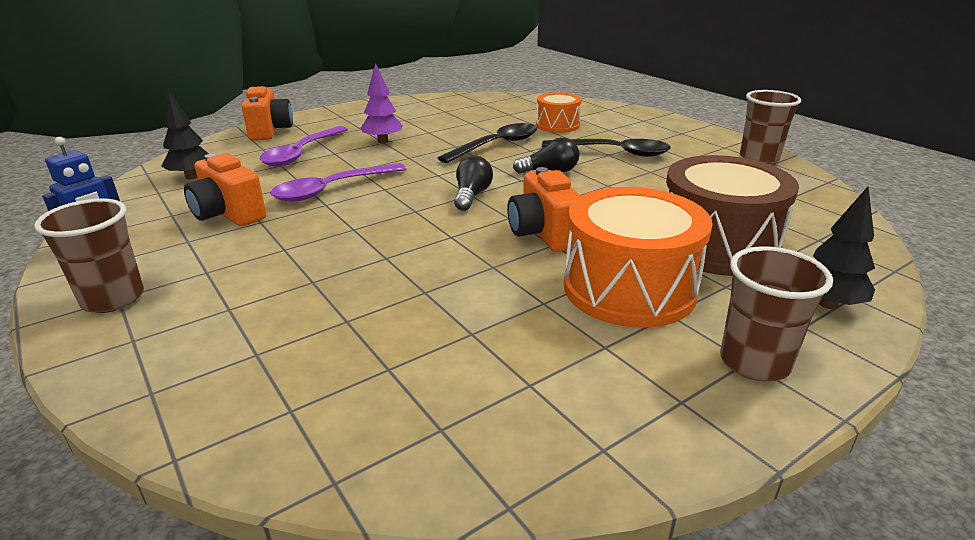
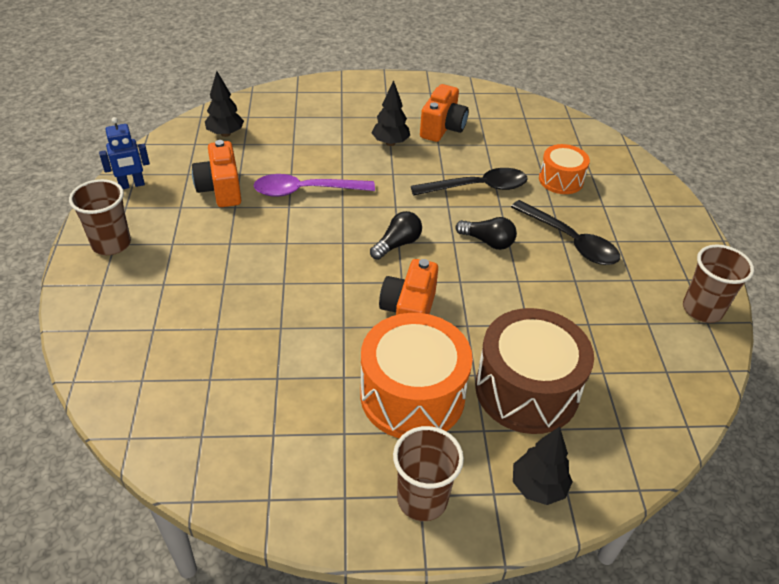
camera: 30 degrees right, 15 degrees up
(270, 131) = (316, 93): orange camera -> orange camera (442, 128)
(302, 153) = (318, 135): purple spoon -> none
(383, 141) = (390, 143): purple tree -> black tree

